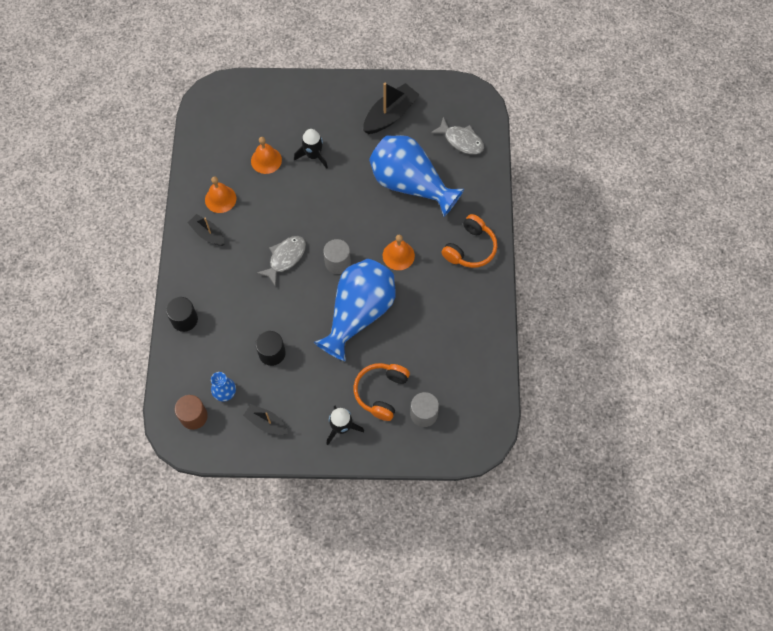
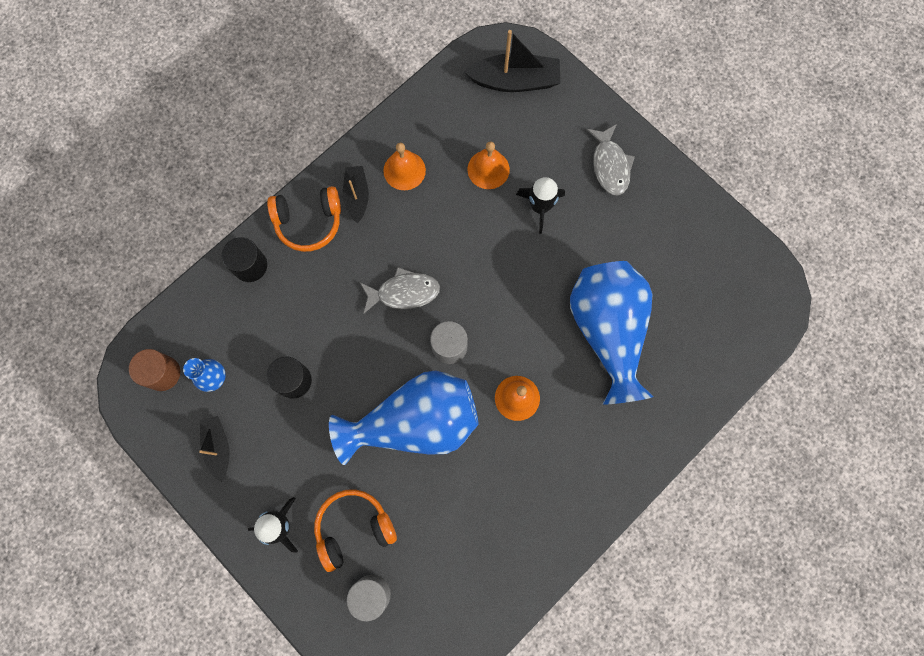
camera: 45 degrees right, 10 degrees up
(390, 115) = (663, 234): black boat -> black boat (515, 81)
(461, 140) = (711, 332): grey fish -> grey fish (610, 165)
(470, 248) = (599, 462): orange headphones -> orange headphones (309, 222)

